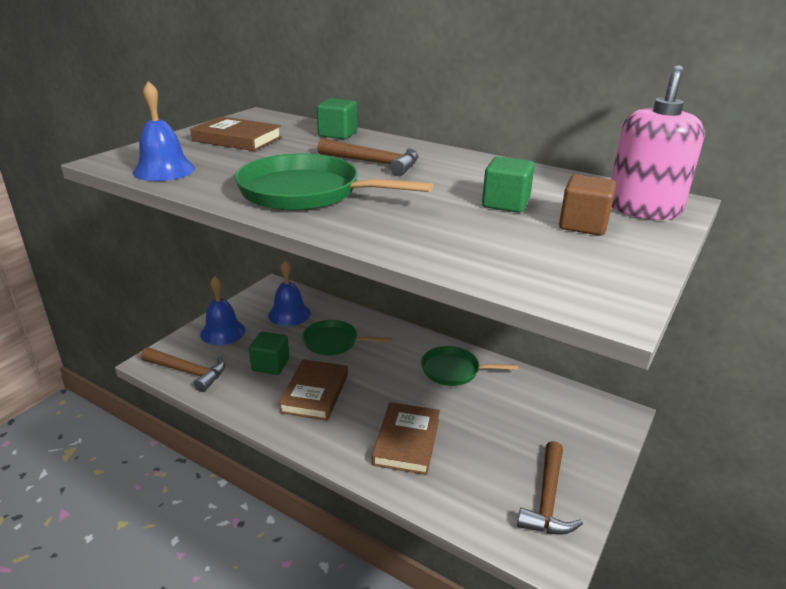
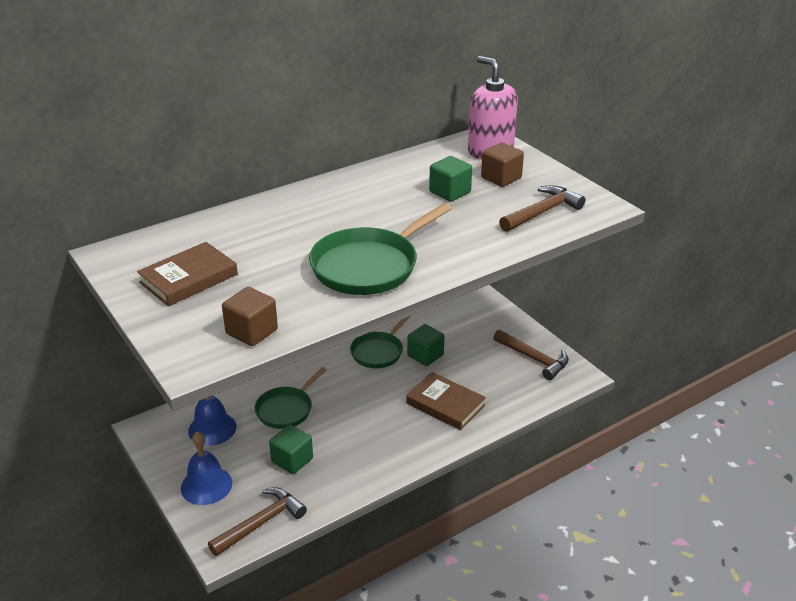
camera: 65 degrees left, 5 degrees up
(164, 170) = (252, 331): blue bell -> brown cube
(315, 393) = (354, 440): brown book -> none
(337, 134) = (227, 221): green cube -> green cube (425, 355)
(374, 163) = (325, 221): brown hammer -> brown hammer (542, 212)

